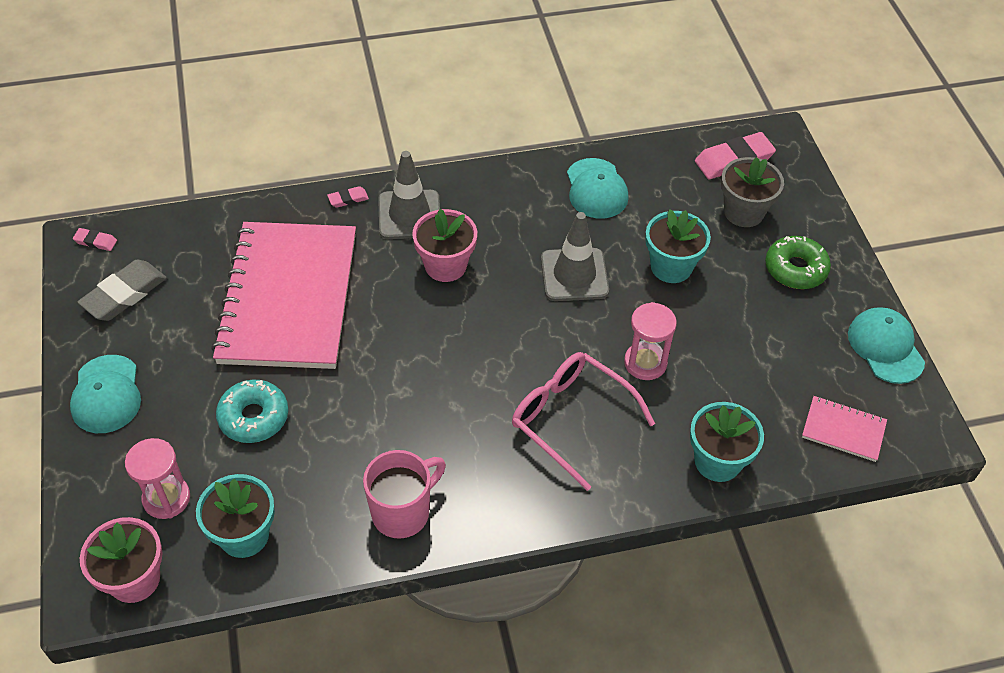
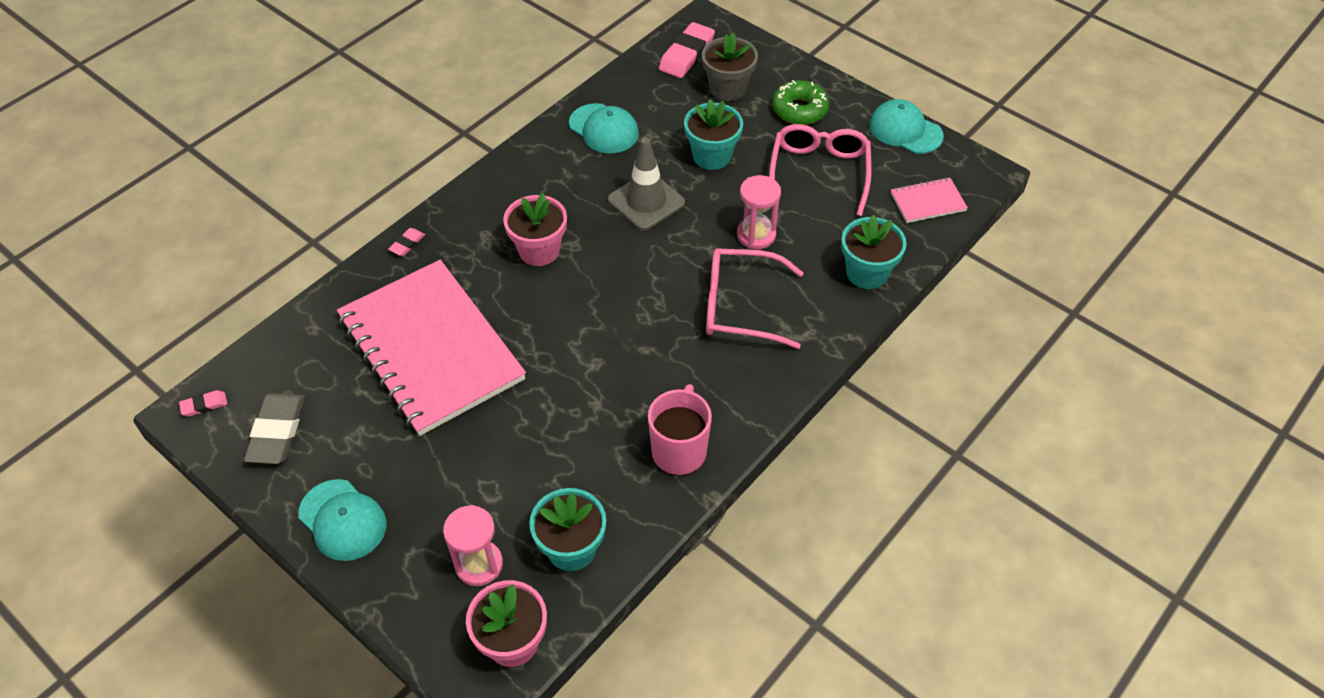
camera: 35 degrees left, 0 degrees up
(254, 417) = (492, 457): turquoise donut -> none
(409, 215) = (472, 228): grey traffic cone -> none
(759, 339) = (819, 173): none -> pink glasses

